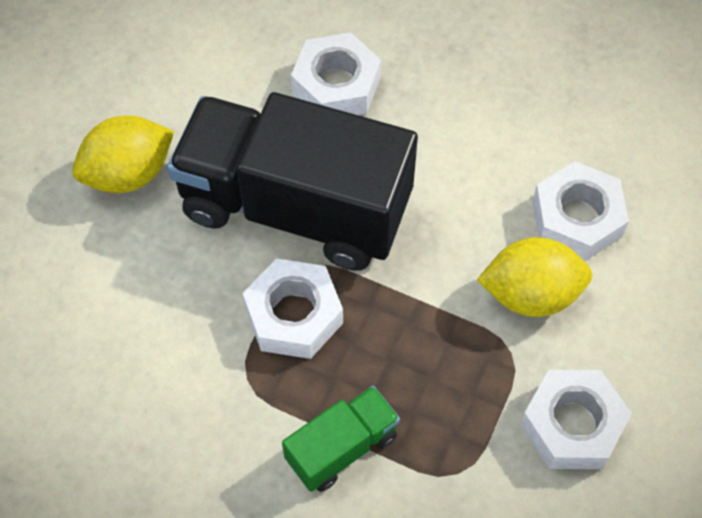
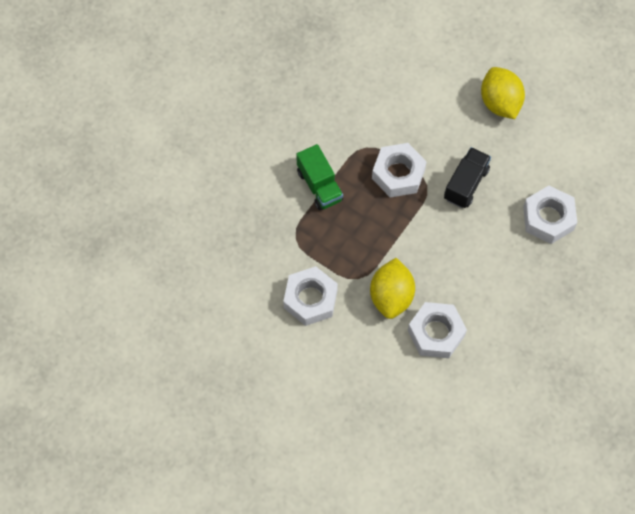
camera: 100 degrees right, 5 degrees up
(295, 207) = (466, 184): black truck -> black truck, size x0.46

